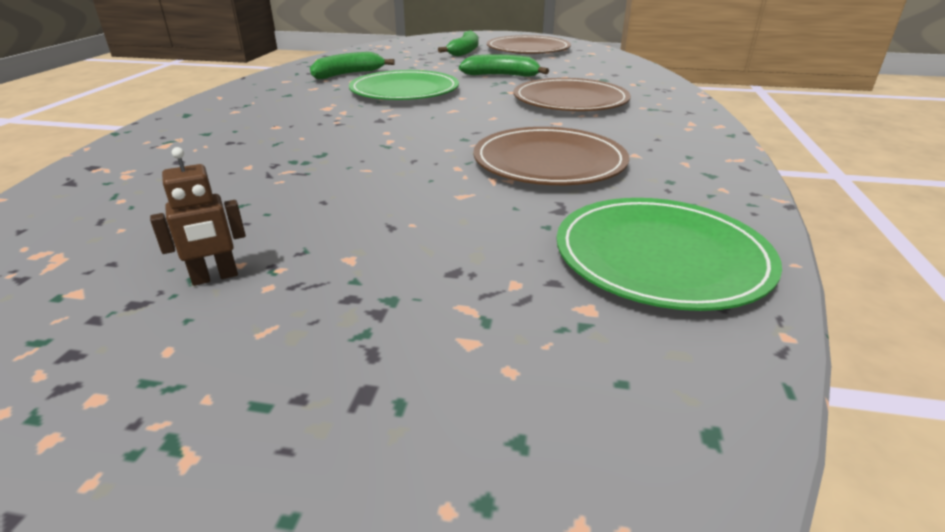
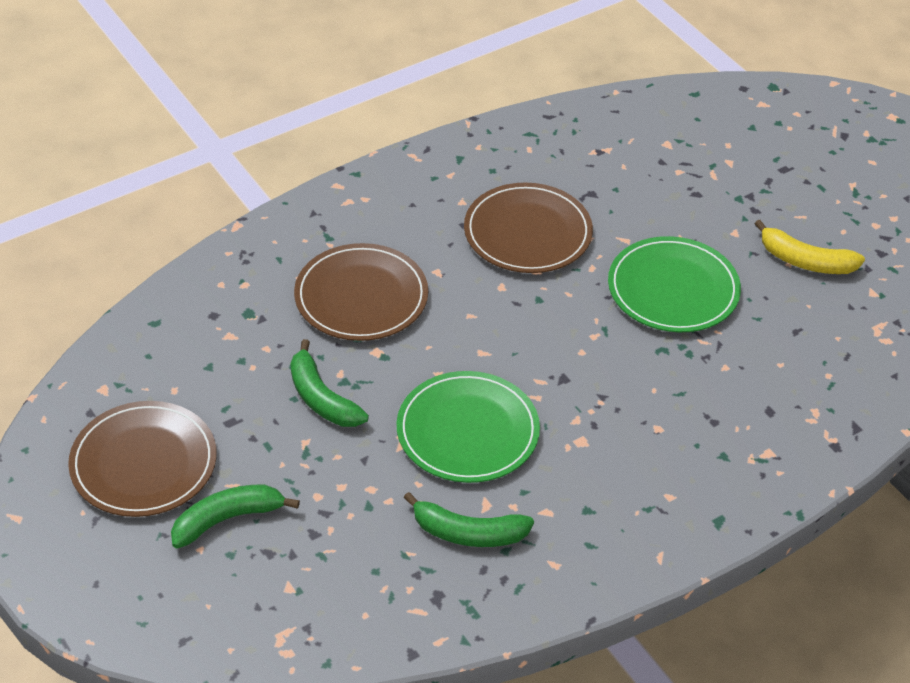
camera: 135 degrees left, 15 degrees up
(215, 277) = (805, 261): brown robot -> yellow banana
(661, 257) = (596, 140): green plate -> green plate (673, 289)

